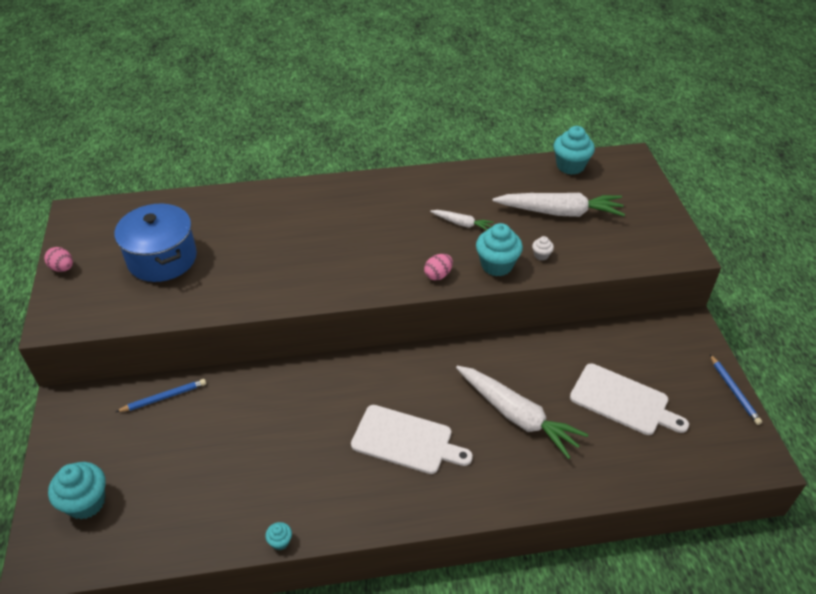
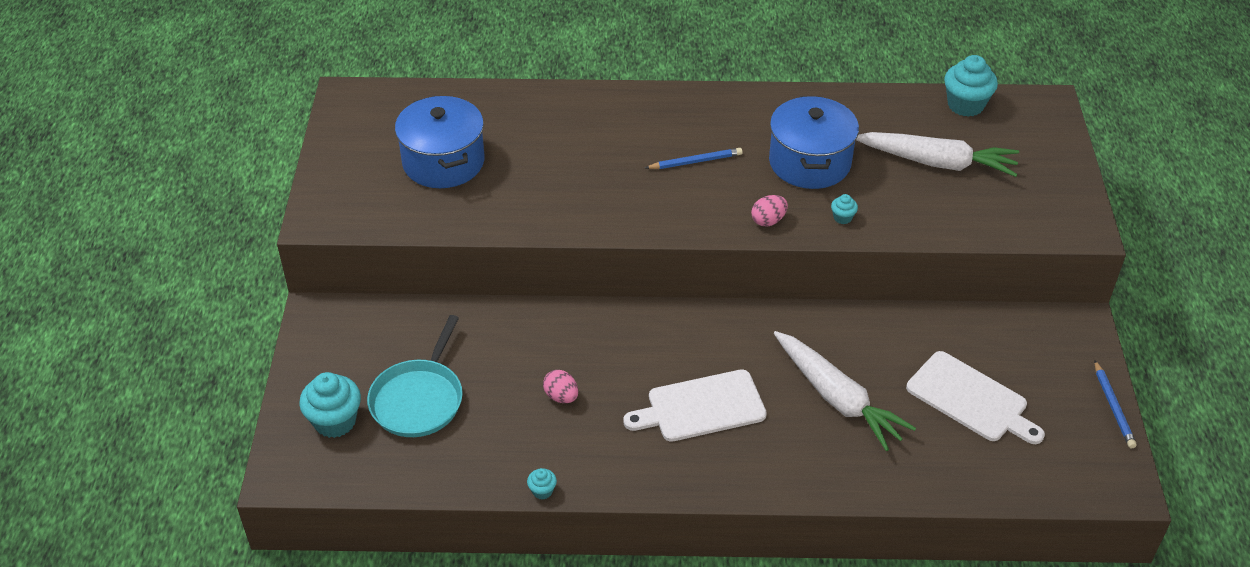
camera: 10 degrees right, 0 degrees up
(62, 268) = (329, 159): pink egg -> pink egg (561, 396)
(161, 469) = (419, 399): none -> turquoise pan
(164, 397) = (428, 322): blue pencil -> blue pencil (695, 161)
(406, 440) = (701, 407): white cutting board -> white cutting board turned 135 degrees clockwise
(461, 224) = (809, 162): white carrot -> blue pot
(497, 265) = (842, 218): turquoise cupcake -> turquoise cupcake, size x0.47
(541, 255) = (900, 212): white cupcake -> none

